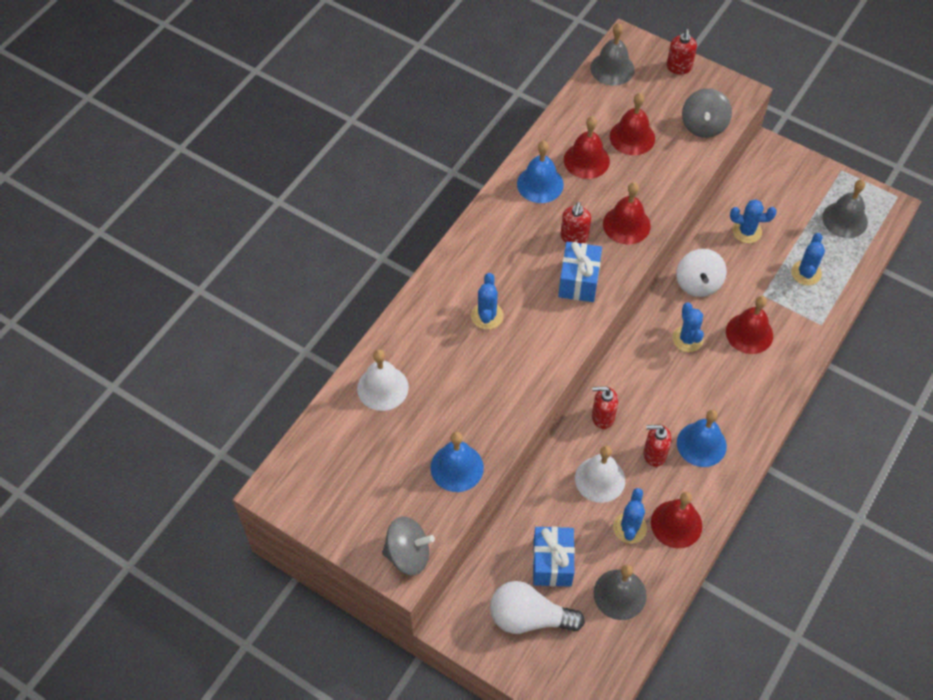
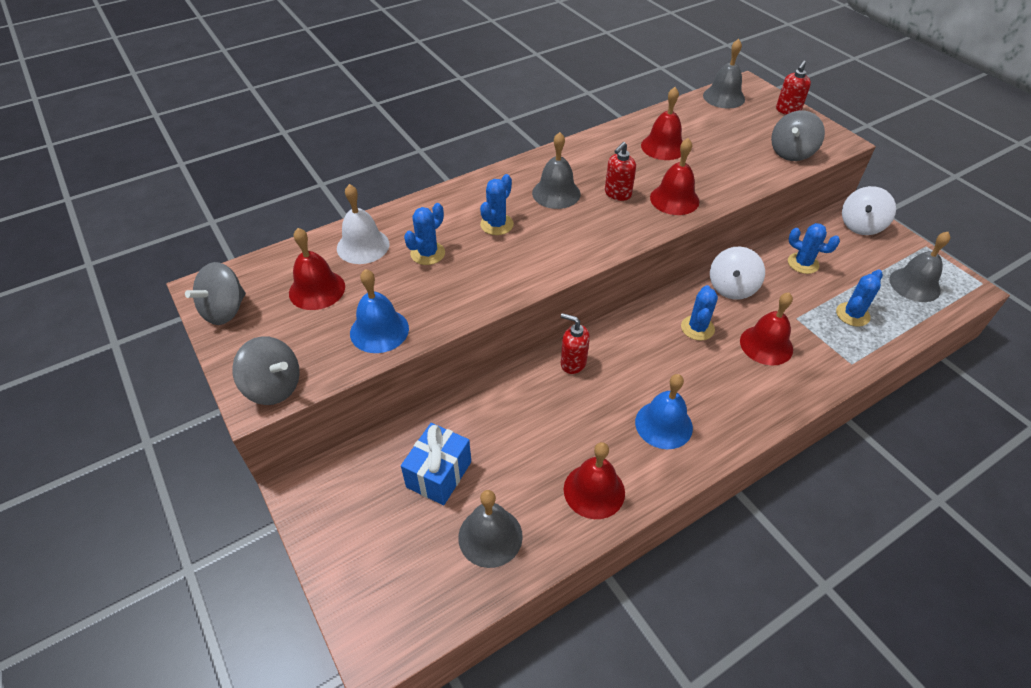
camera: 25 degrees right, 10 degrees down
(310, 504) = (225, 310): none -> grey spinning top
(519, 257) = (556, 193): none -> grey bell
(529, 617) = (380, 517): white light bulb -> none
(540, 184) = (610, 151): blue bell -> none
(578, 281) = (601, 226): blue gift -> none
(600, 479) = (537, 416): white bell -> none
(629, 528) = (540, 474): blue cactus -> blue cactus (427, 253)
(632, 137) = (716, 143): red bell -> red bell (317, 289)
(654, 454) = (607, 415): red soap dispenser -> none
(780, 166) = (861, 225): none -> white spinning top

